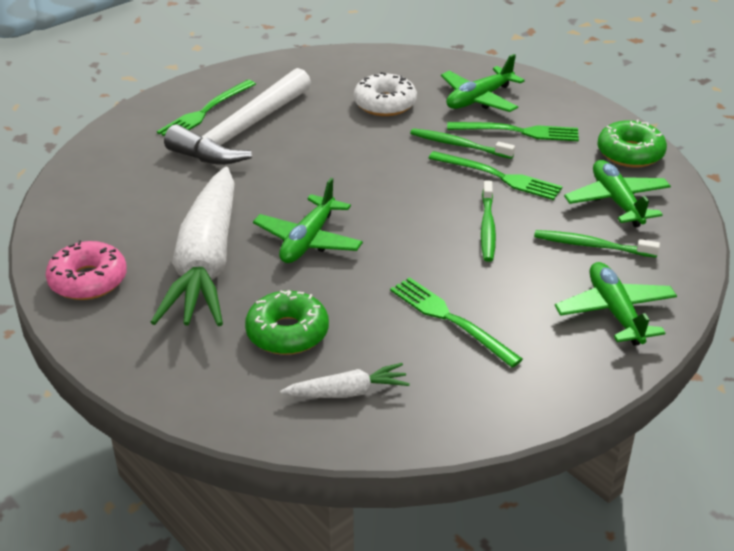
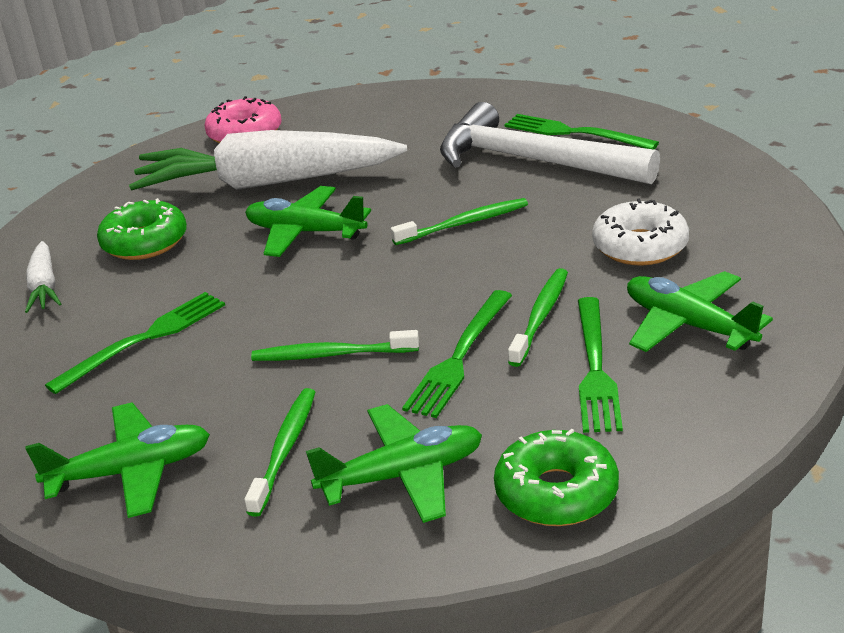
camera: 90 degrees right, 5 degrees down
(326, 166) = (464, 223): none -> green toothbrush

